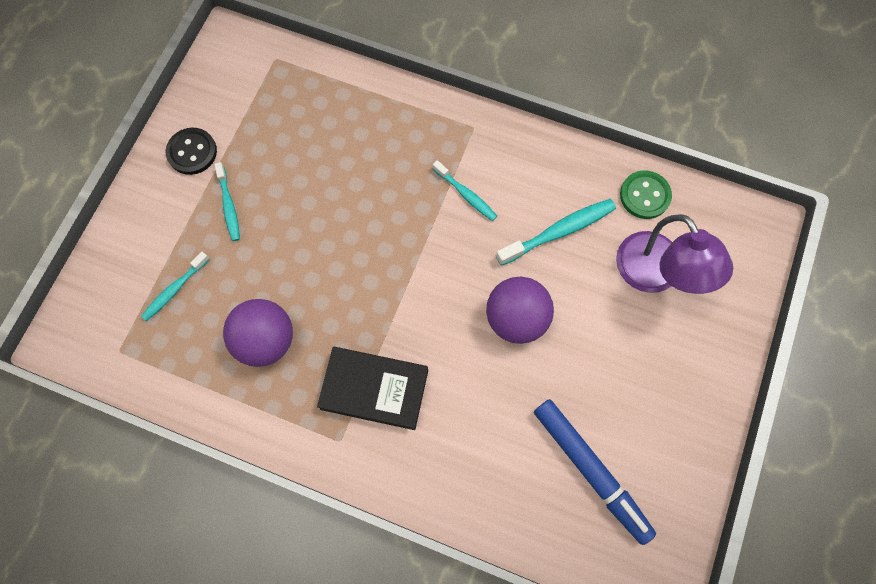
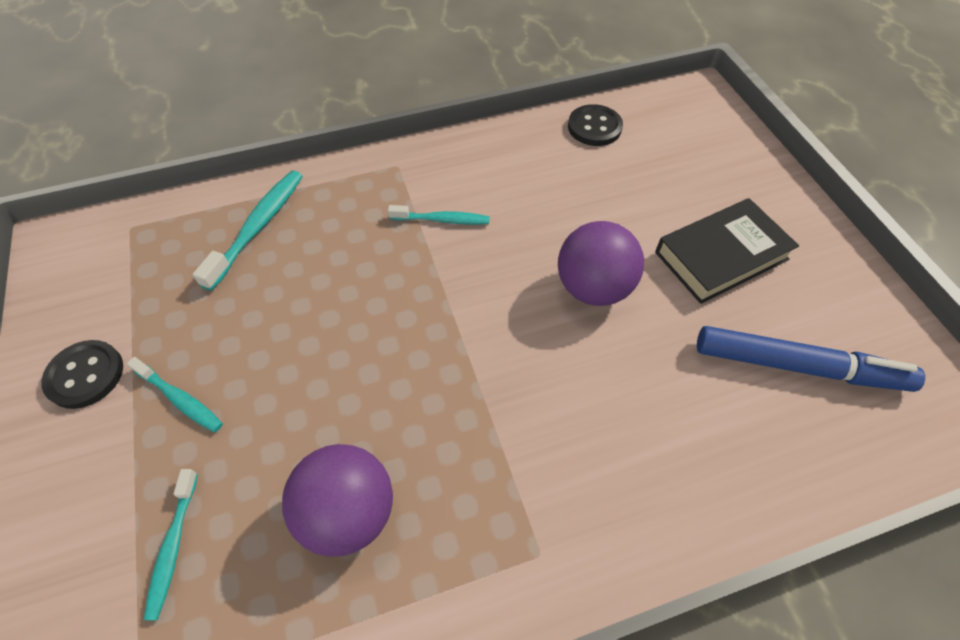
camera: 40 degrees left, 15 degrees down
(374, 389) = (524, 463): black book -> black book (721, 256)
(559, 231) = (555, 195): turquoise toothbrush -> turquoise toothbrush (258, 227)
(644, 195) = (594, 127): green button -> black button
(656, 275) = (666, 174): purple lamp -> none

